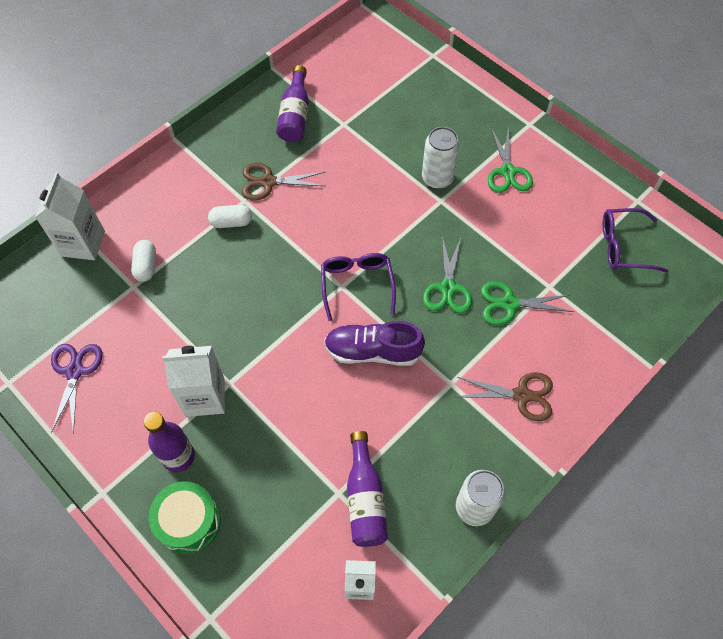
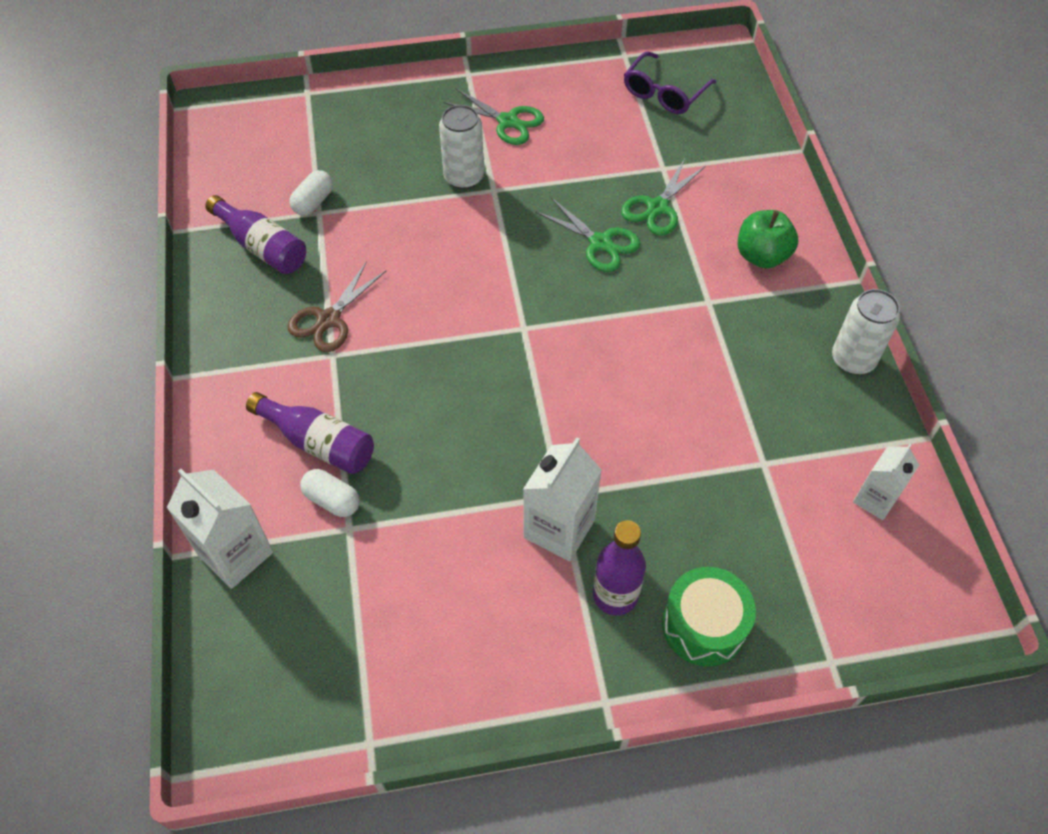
camera: 55 degrees left, 5 degrees down
(74, 371) = (416, 654): purple scissors -> none
(231, 222) = (350, 383): white capsule -> white capsule (313, 202)
(357, 285) = (533, 313): purple glasses -> none
(365, 499) = (785, 444): purple bottle -> purple bottle (318, 443)
(373, 351) = (623, 344): purple shoe -> none
(521, 395) = (762, 256): brown scissors -> green apple

